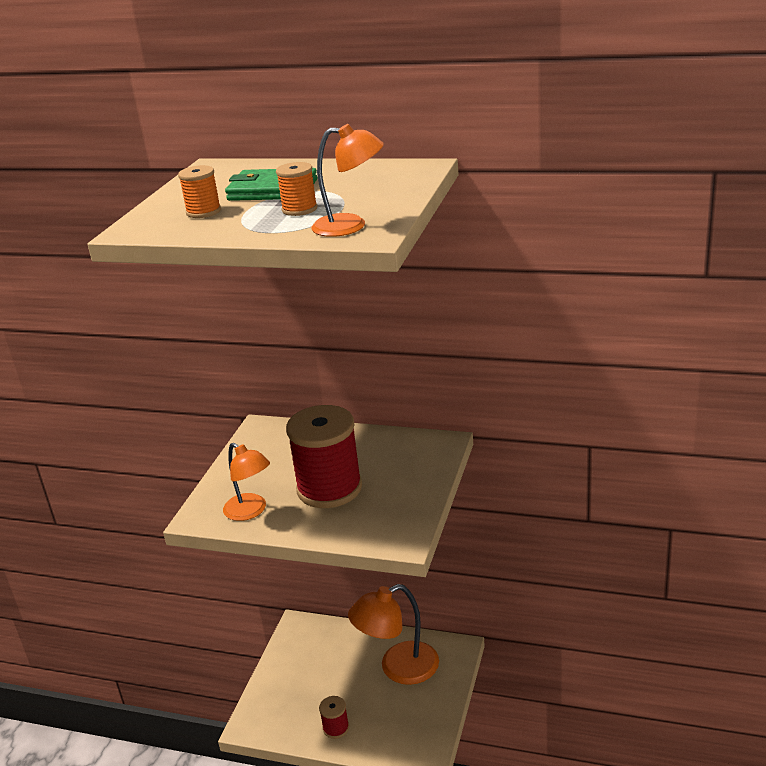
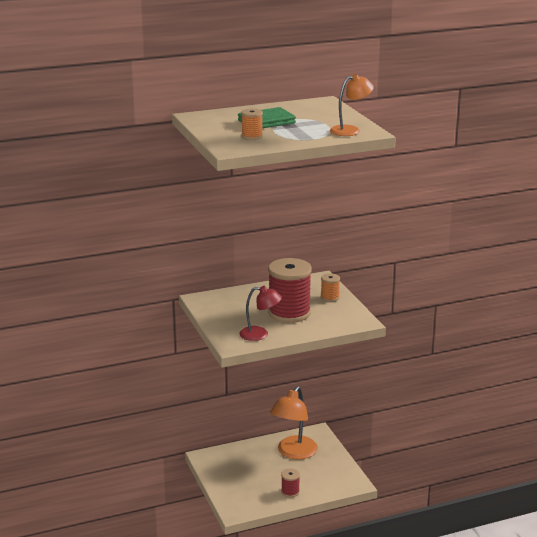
camera: 40 degrees left, 5 degrees down
(250, 511) = (260, 334): orange lamp -> red lamp
(299, 209) = (305, 128): orange spool -> orange spool (330, 297)

